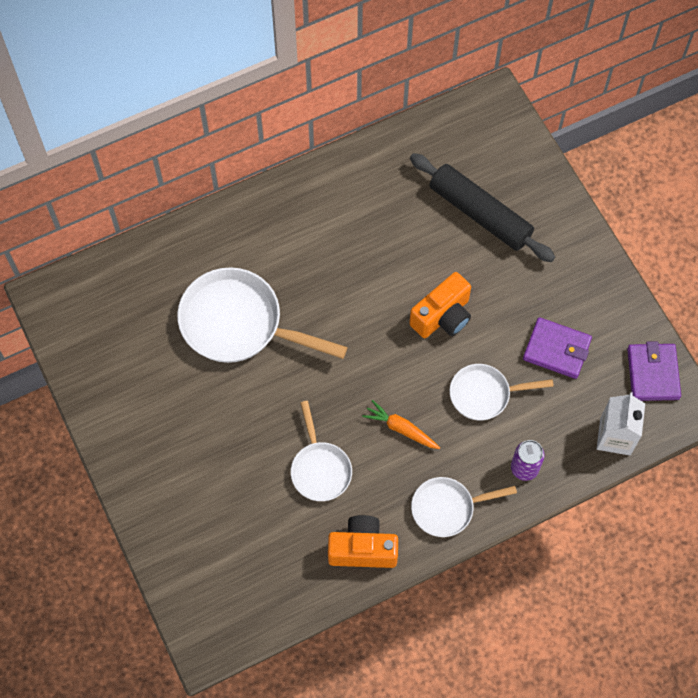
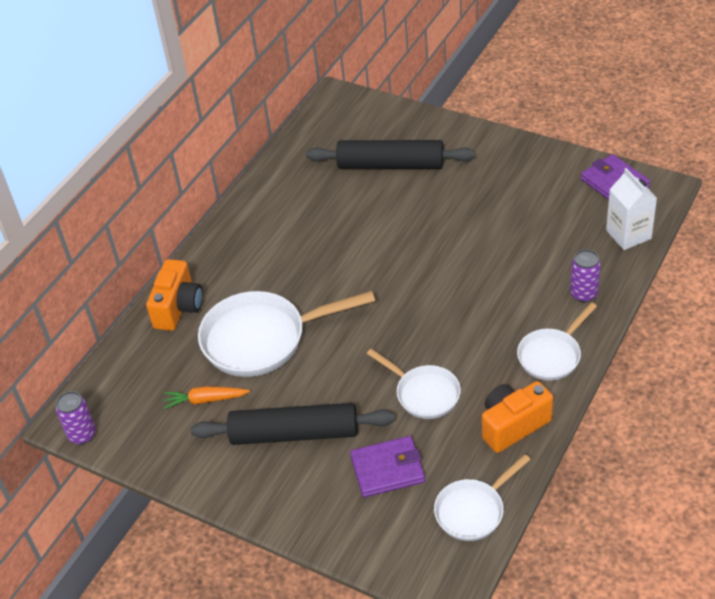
camera: 30 degrees left, 20 degrees down
(46, 317) = (82, 434): none -> purple can
(197, 432) = (294, 433): none -> black rolling pin
(401, 428) = (463, 327): orange carrot -> orange carrot (205, 400)
(442, 316) = (424, 239): orange camera -> orange camera (178, 308)
(484, 394) = (505, 267): white pan -> white pan (473, 510)
(556, 349) = (531, 209): purple wallet -> purple wallet (387, 469)

